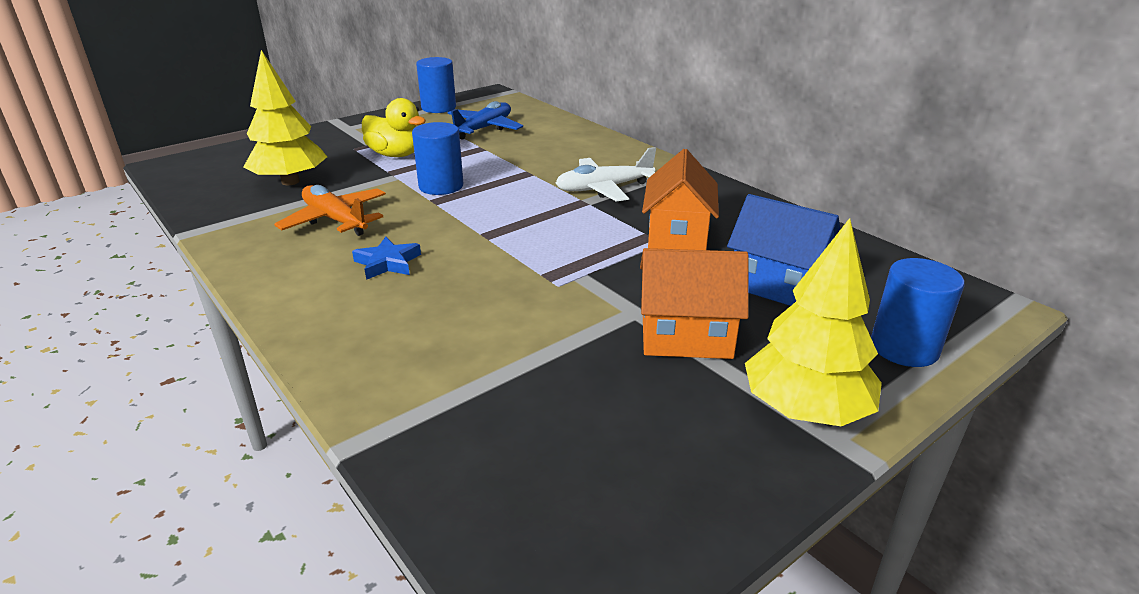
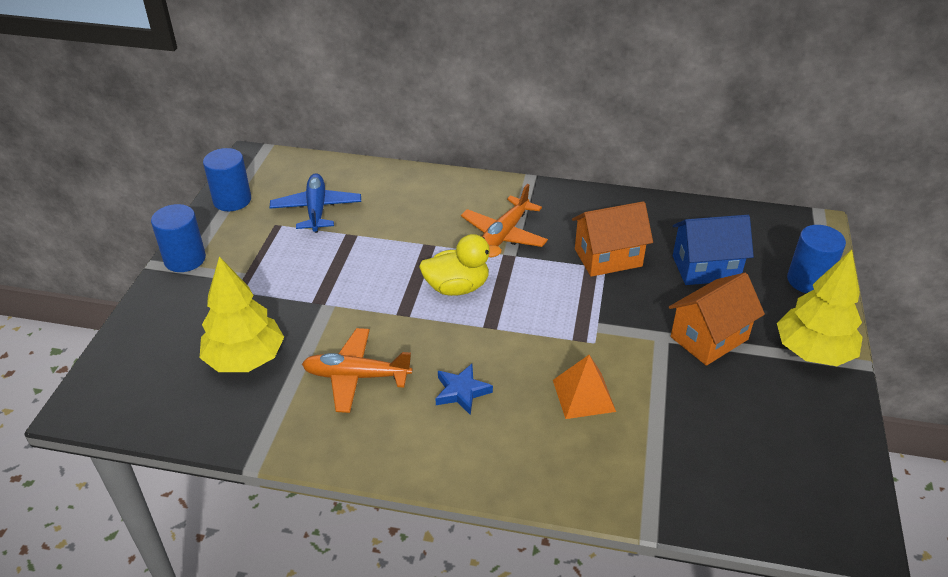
camera: 40 degrees left, 10 degrees up
(396, 155) = (288, 279): yellow duck -> yellow duck (457, 287)
(441, 186) = (383, 295): blue cylinder -> blue cylinder (185, 259)
(480, 315) = (583, 395): none -> orange pyramid
(604, 188) = (504, 234): white plane -> orange plane
(677, 237) = (608, 257): orange house -> orange house turned 75 degrees counterclockwise

